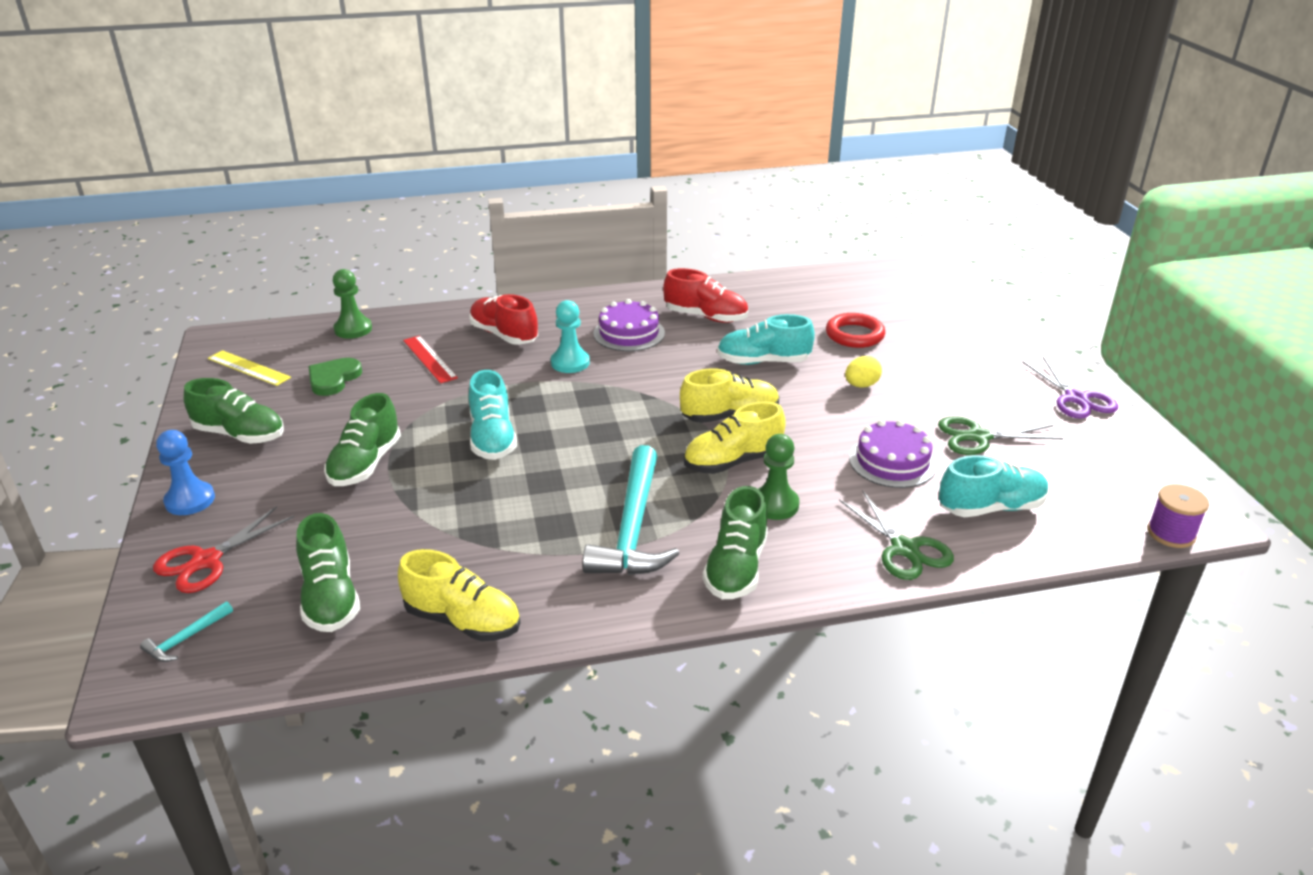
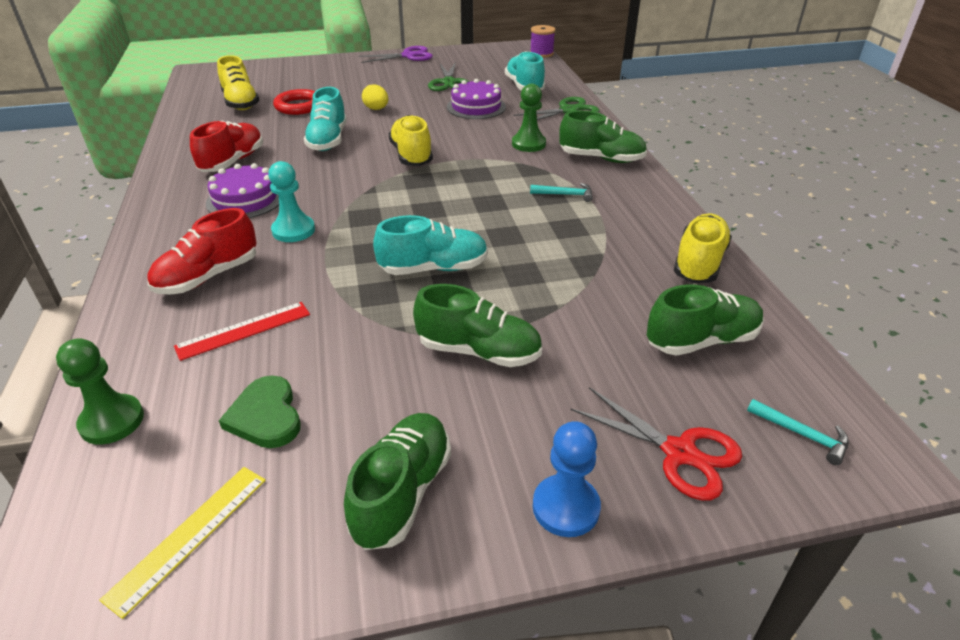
camera: 90 degrees left, 5 degrees up
(333, 379) = (266, 416): green heart -> green heart turned 45 degrees clockwise
(632, 528) = (565, 195): turquoise hammer -> turquoise hammer, size x0.42
(732, 462) = (476, 156): yellow shoe -> yellow shoe (241, 103)

